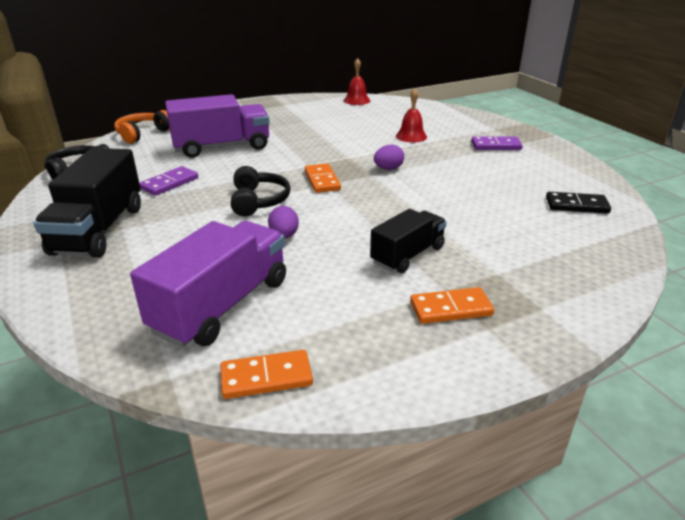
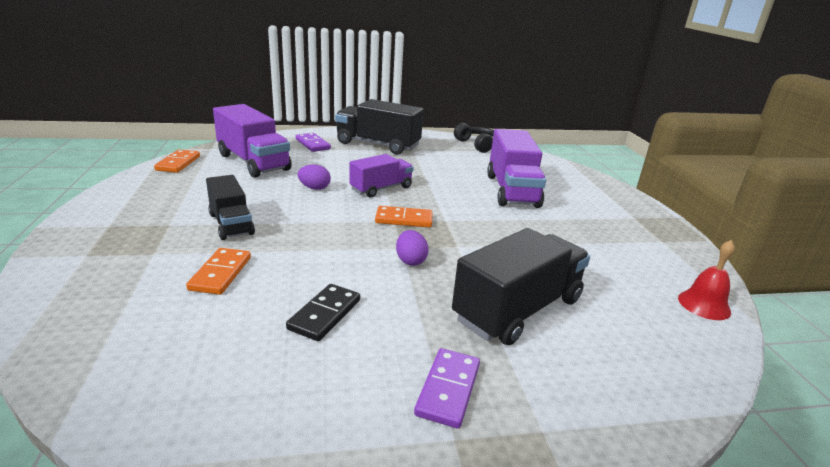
camera: 105 degrees right, 5 degrees down
(143, 134) = (555, 166): orange headphones -> none
(169, 183) = (438, 166): purple domino -> purple domino (313, 144)
(258, 201) = (381, 188): black headphones -> purple truck
(411, 136) = (518, 310): red bell -> black truck
(451, 308) = (147, 220): orange domino -> orange domino (221, 273)
(576, 205) = (188, 374): black domino -> black domino (325, 314)

